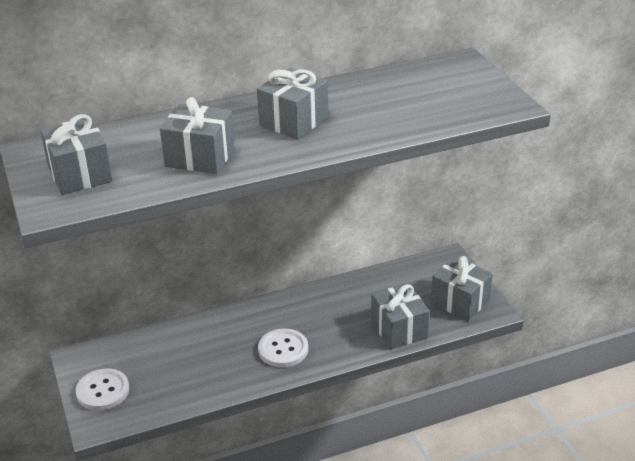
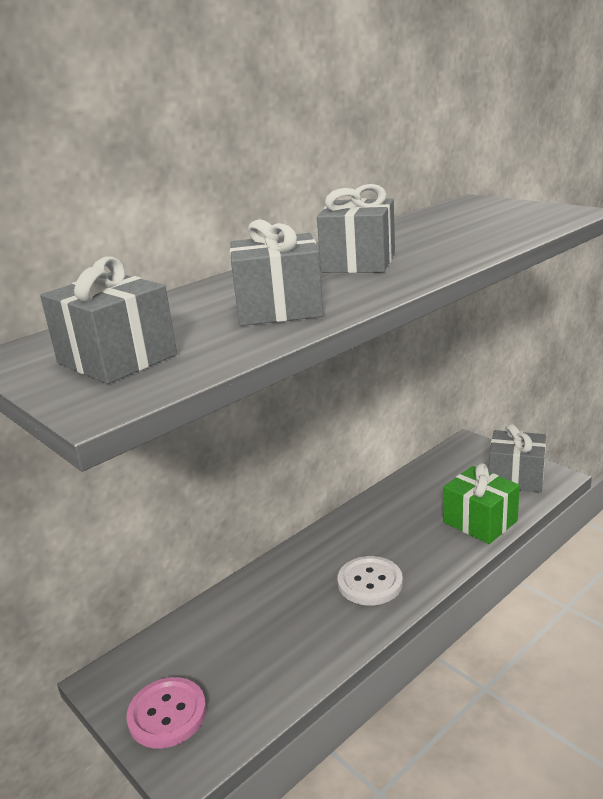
camera: 20 degrees left, 10 degrees down
(103, 391) = (167, 714): white button -> pink button
(399, 329) = (480, 521): grey gift -> green gift

